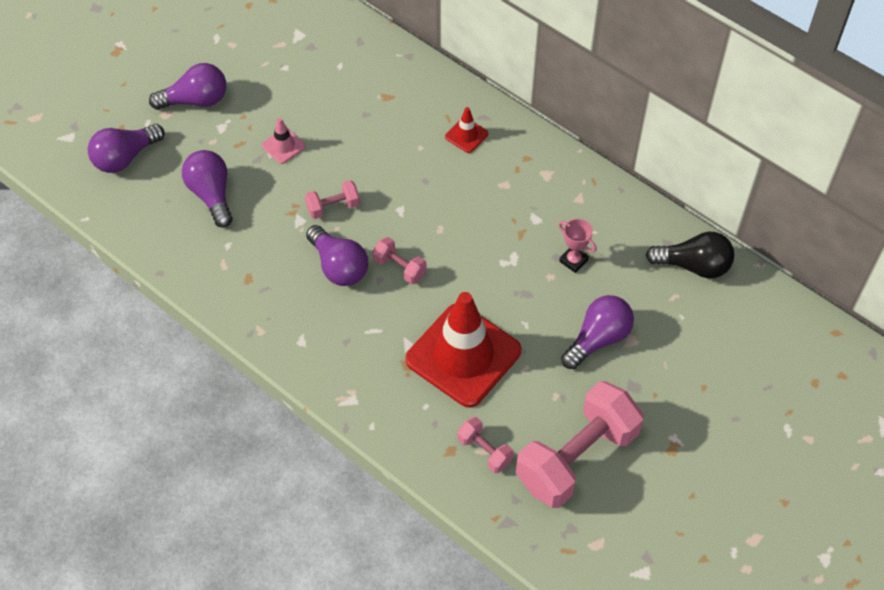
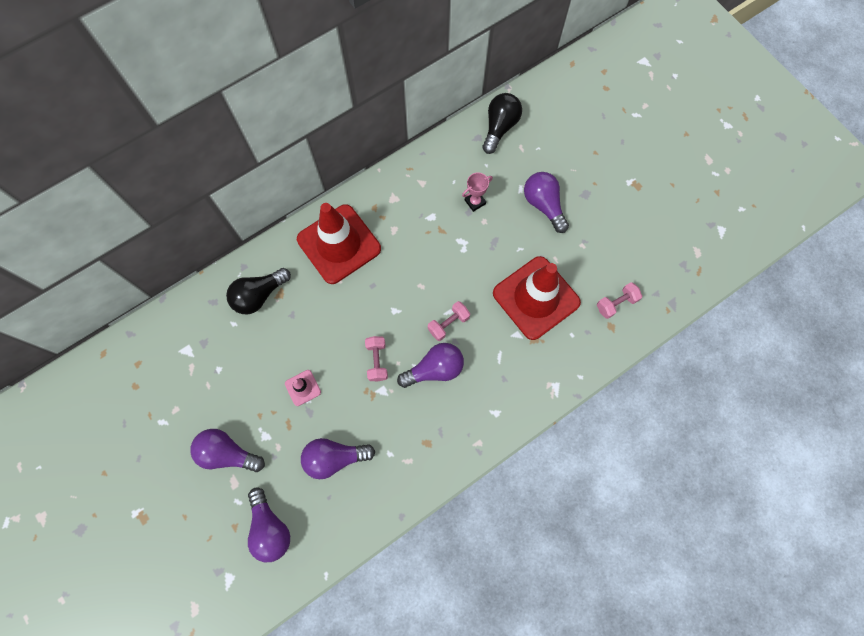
camera: 75 degrees left, 15 degrees up
(196, 100) = (228, 453): purple light bulb -> purple light bulb turned 75 degrees counterclockwise
(379, 79) = (259, 295): none -> black light bulb
(466, 135) = (339, 244): red traffic cone -> red traffic cone, size x2.42
(576, 458) = (632, 246): pink dumbbell -> none

